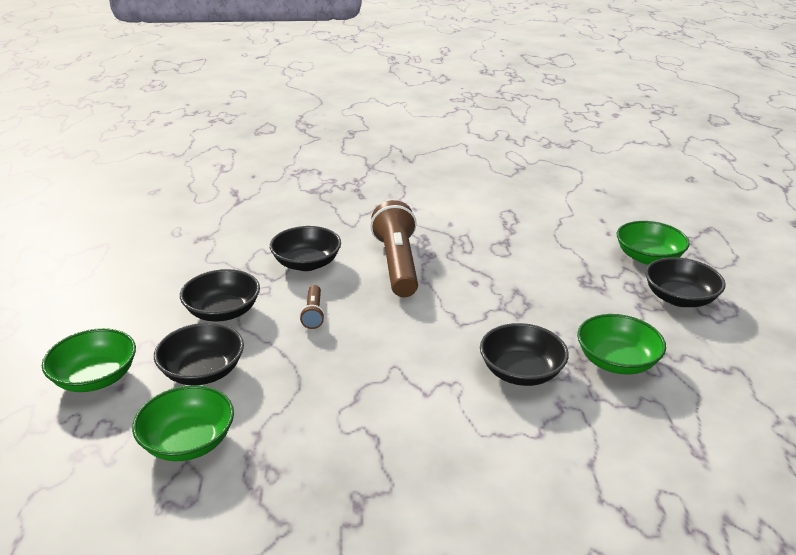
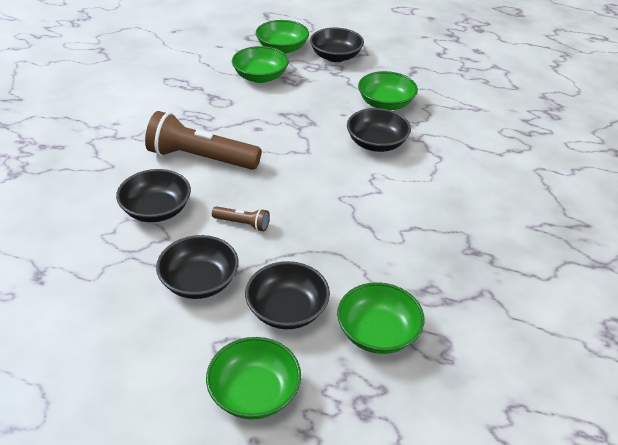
camera: 70 degrees left, 10 degrees up
(572, 259) = (260, 77): none -> green bowl

